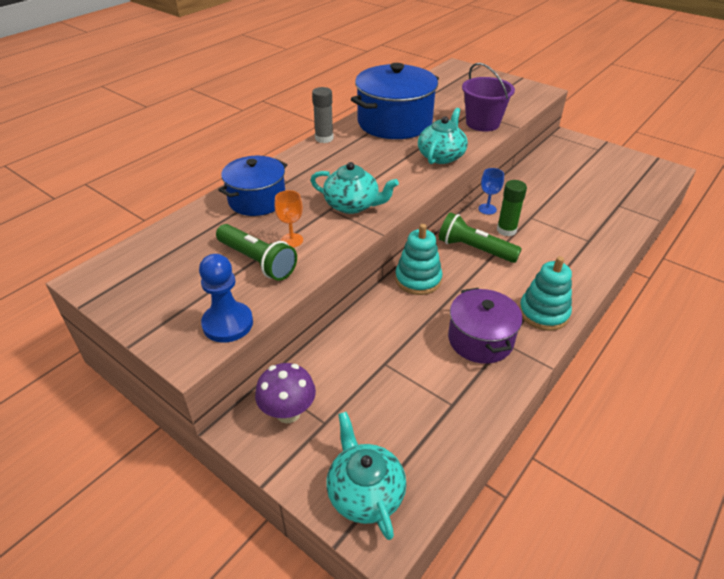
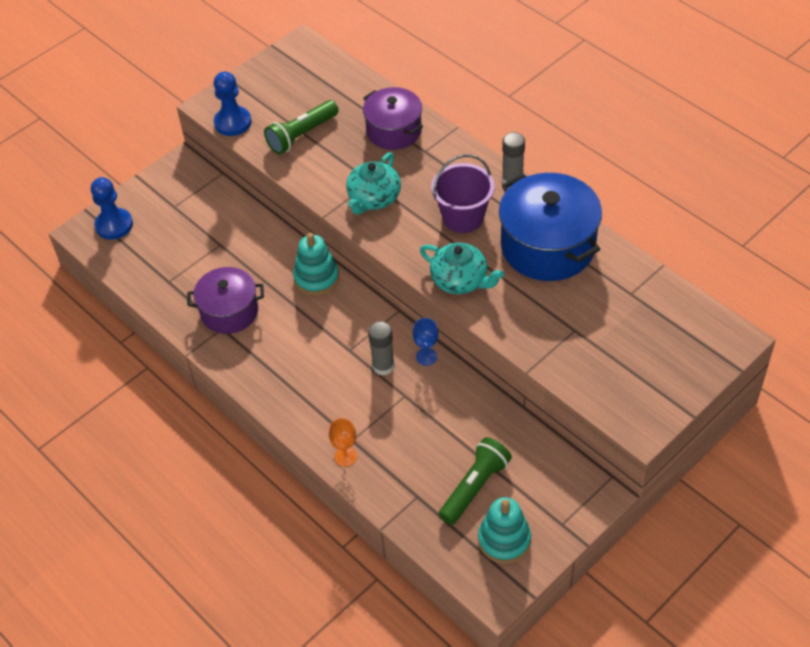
camera: 100 degrees right, 10 degrees up
(257, 200) = (394, 131): blue pot -> purple pot
(288, 412) = (188, 186): purple mushroom -> none
(292, 240) = (326, 155): orange goblet -> orange goblet (345, 456)
(365, 492) = (114, 225): turquoise teapot -> blue pawn
(474, 249) = (354, 331): green flashlight -> green flashlight (475, 487)
(482, 123) = (539, 335): purple bucket -> purple bucket (463, 217)
(506, 230) = (383, 366): green glue stick -> grey glue stick
(543, 313) = (250, 366): turquoise stacking toy -> turquoise stacking toy (504, 540)

